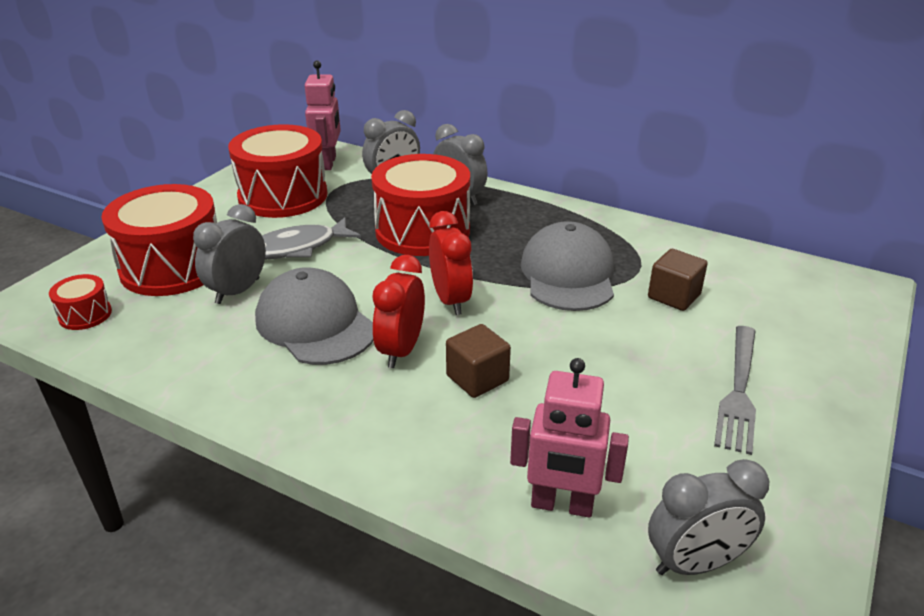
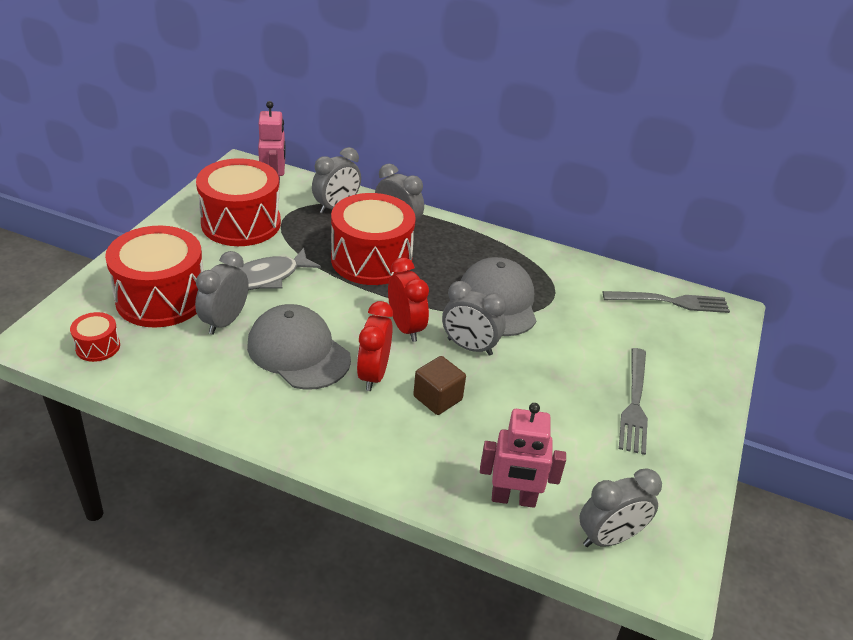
camera: 10 degrees left, 5 degrees up
(526, 322) = (469, 347): none -> grey clock
(674, 296) = (582, 321): brown cube -> none
(790, 276) = (671, 302): none -> grey fork

